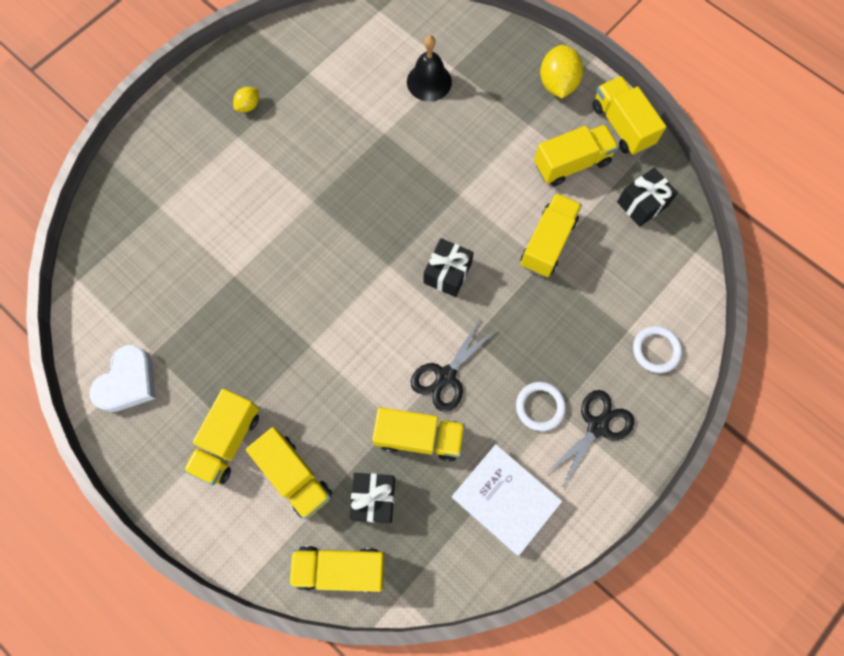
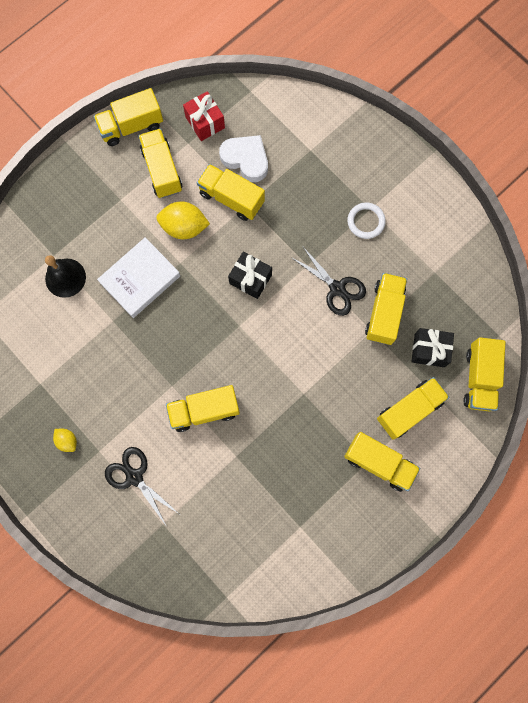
camera: 85 degrees left, 5 degrees up
(128, 382) = (324, 547): white heart -> white heart (246, 159)
(285, 237) = (204, 410): none -> yellow truck
(505, 499) = (434, 255): white book -> white book (140, 279)
(557, 84) = (84, 171): yellow lemon -> yellow lemon (184, 227)
(597, 426) = (383, 183): black scissors -> black scissors (134, 477)
(642, 204) = (205, 122): black gift -> red gift
(656, 350) = (327, 133): white ring -> none

